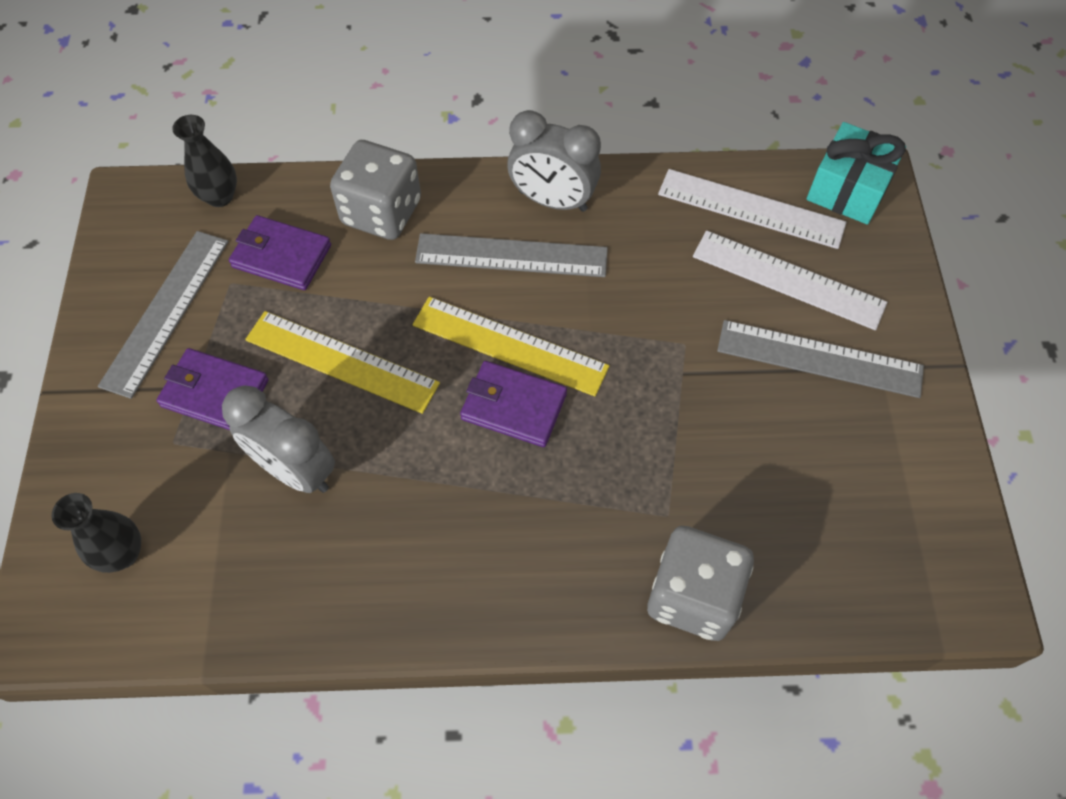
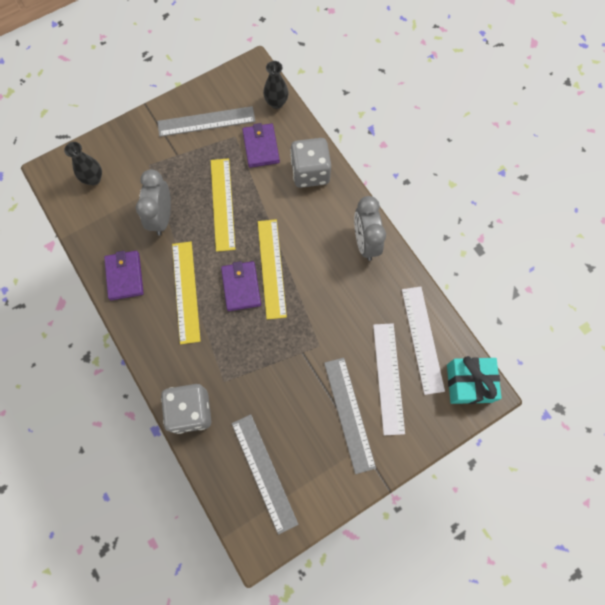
camera: 60 degrees right, 10 degrees up
(215, 393) = (179, 165): purple wallet -> purple wallet (124, 276)
(465, 497) = (186, 291): none -> yellow ruler
(511, 256) = (321, 242): grey ruler -> grey ruler (264, 472)

